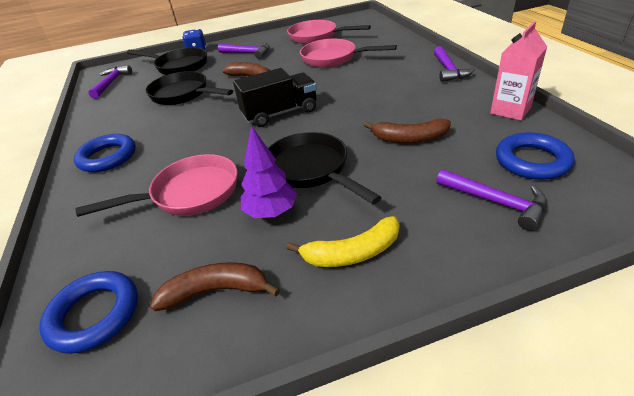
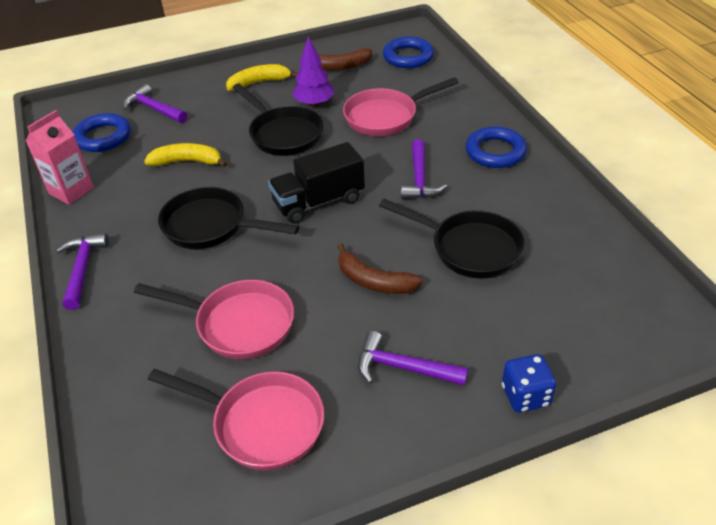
camera: 175 degrees right, 5 degrees up
(111, 83) = (628, 291): purple hammer -> purple hammer (419, 179)
(179, 66) = (529, 334): black pan -> black pan (211, 226)
(409, 138) = (188, 162): brown banana -> yellow banana

